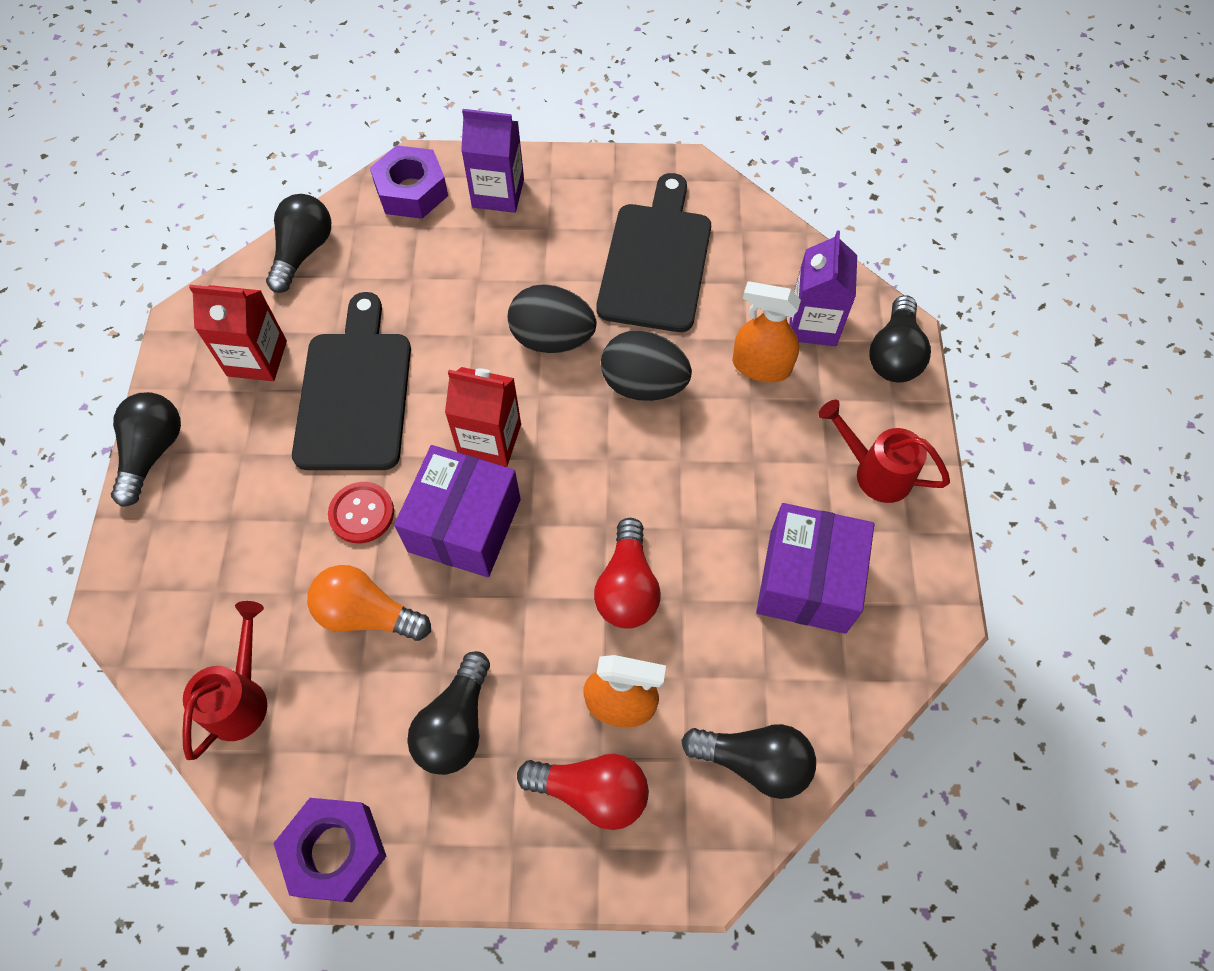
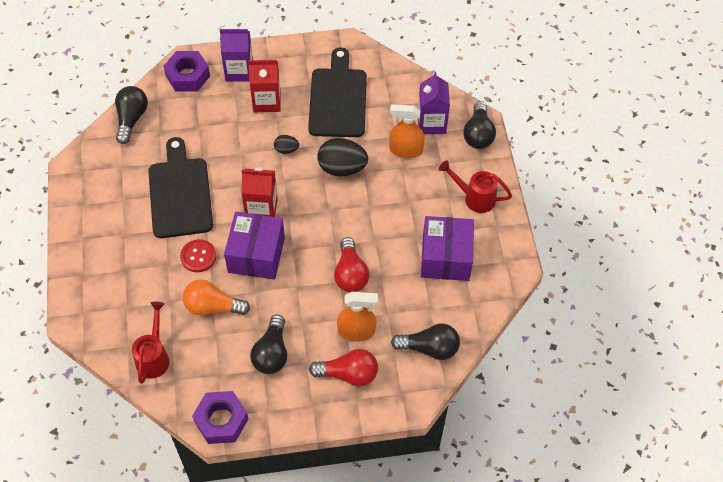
camera: 10 degrees left, 5 degrees down
(153, 452) = (72, 240): black light bulb -> none
(257, 358) = (119, 182): red carton -> red carton (267, 101)
(552, 339) = (286, 150): black egg -> black egg, size x0.51

